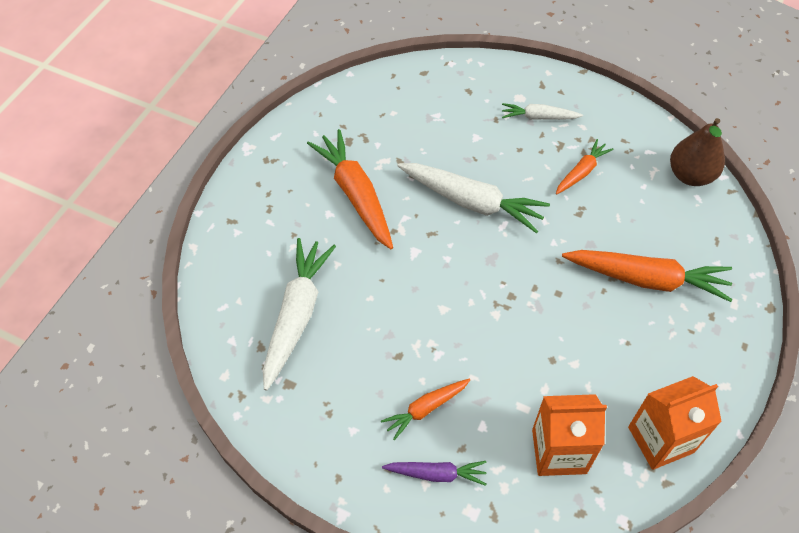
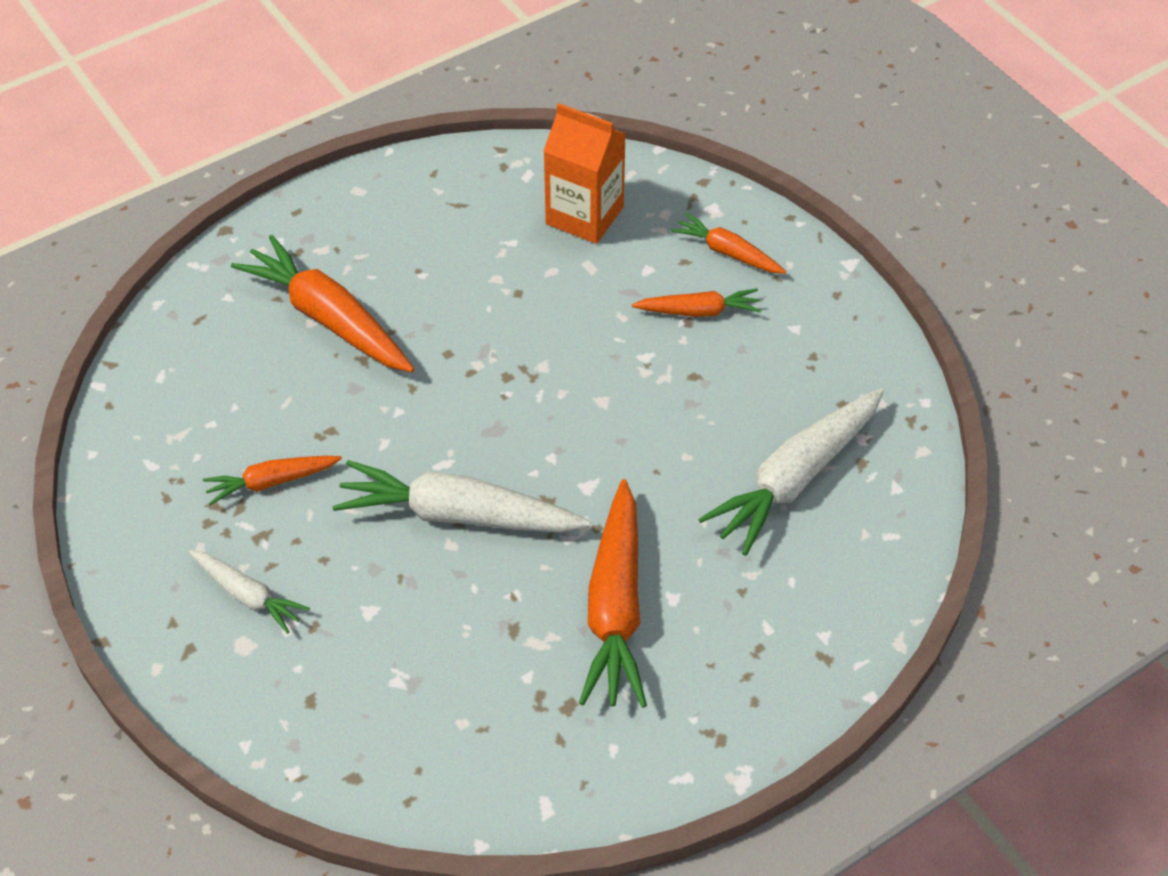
camera: 150 degrees left, 5 degrees down
(436, 474) = (728, 252): purple carrot -> orange carrot
(471, 202) = (458, 515): white carrot -> white carrot turned 45 degrees counterclockwise
(660, 439) = (472, 180): orange carton -> none
(690, 175) = (136, 407): brown pear -> none

